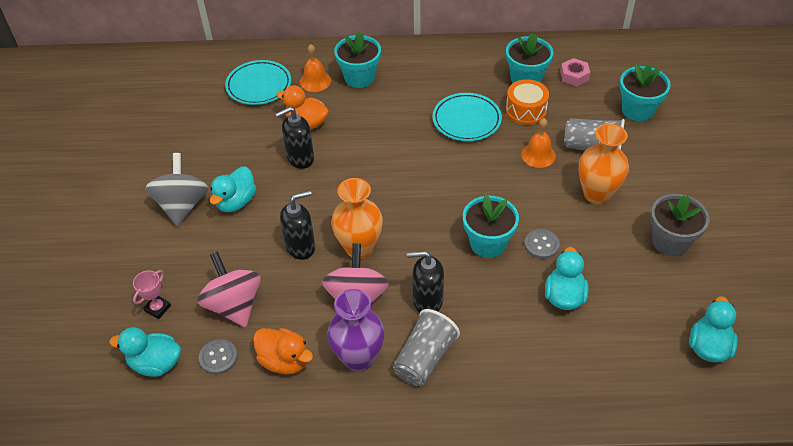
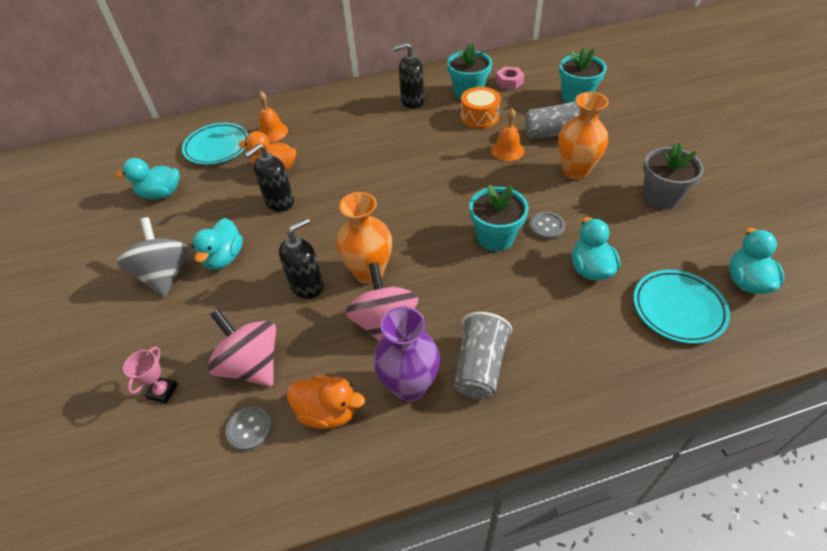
camera: 15 degrees left, 0 degrees up
(156, 363) = (175, 457): turquoise duck -> turquoise duck (161, 194)
(359, 77) = (314, 121): turquoise flower pot -> none
(427, 301) = (459, 307): black soap dispenser -> black soap dispenser (412, 101)
(466, 120) = (429, 135): turquoise plate -> turquoise plate (678, 309)

